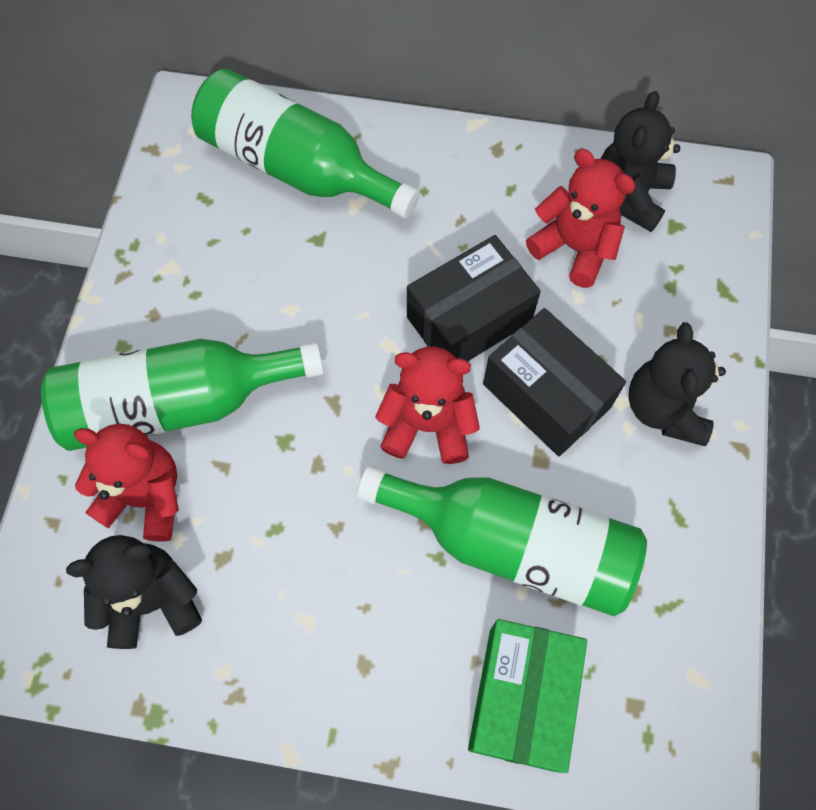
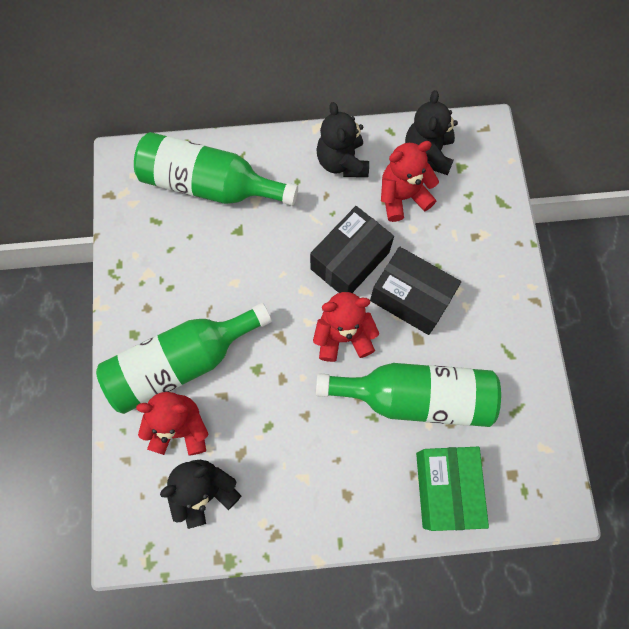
camera: 15 degrees left, 5 degrees up
(574, 248) = (402, 197): red teddy bear -> red teddy bear turned 45 degrees counterclockwise
(664, 408) = (484, 288): black teddy bear -> black teddy bear (342, 162)

